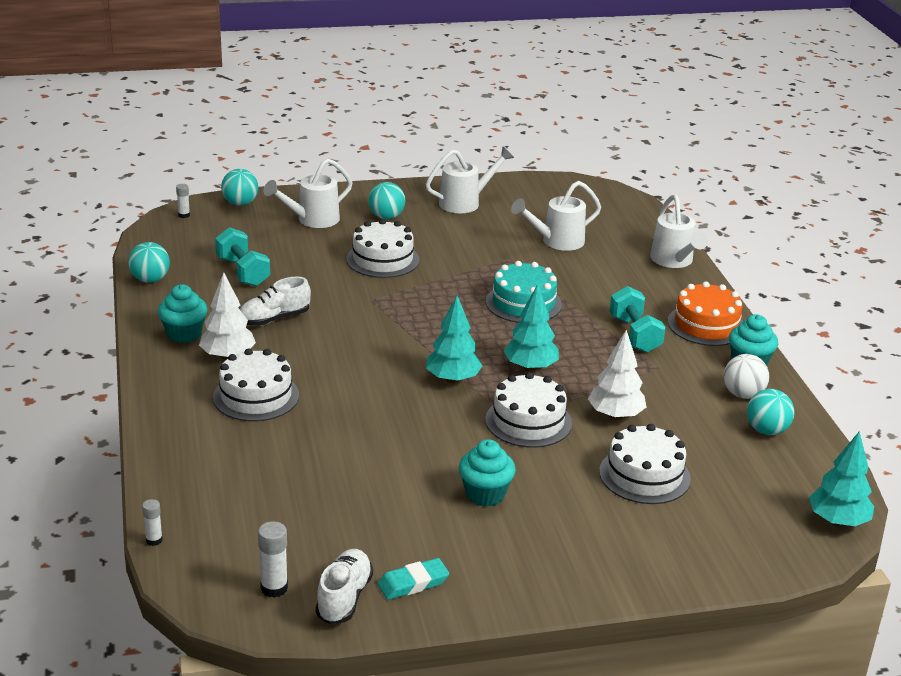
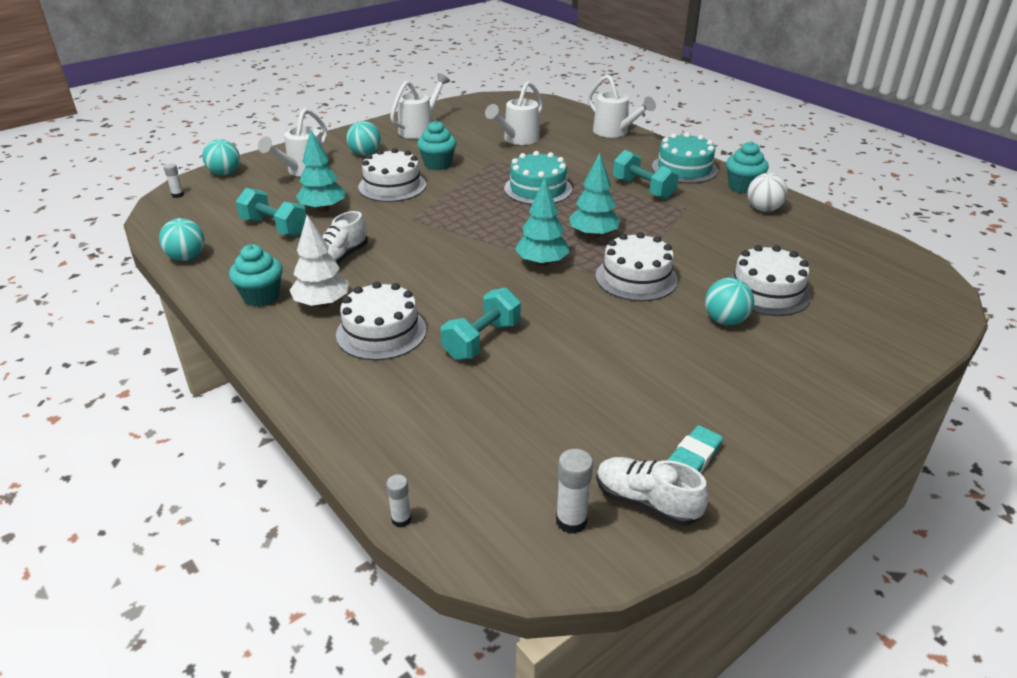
camera: 25 degrees left, 5 degrees up
(333, 431) = (482, 340): none -> turquoise dumbbell
(344, 598) = (646, 502): white shoe -> white shoe turned 45 degrees counterclockwise
(485, 494) = (666, 351): turquoise cupcake -> turquoise cupcake (438, 164)
(615, 415) = (695, 252): white tree -> none
(706, 325) = (684, 169): orange cake -> turquoise cake
(766, 430) = (808, 230): turquoise ball -> turquoise ball (725, 320)
(837, 521) = (931, 280): turquoise tree -> turquoise tree (323, 209)

